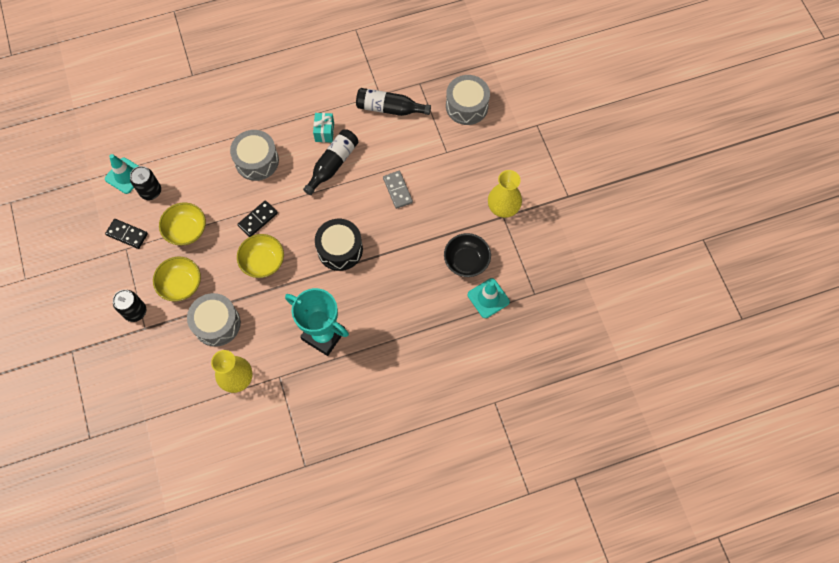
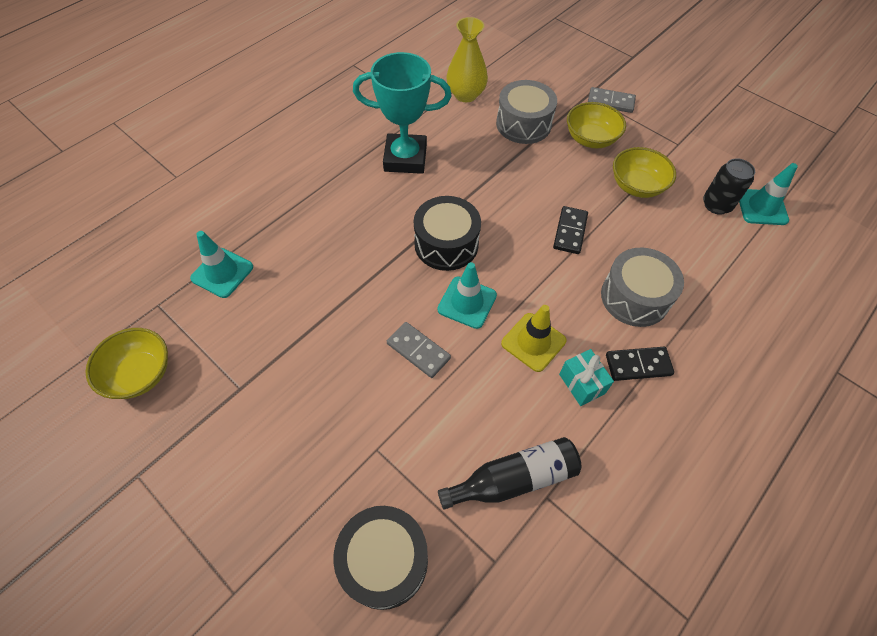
camera: 150 degrees right, 10 degrees down
(127, 234) = (692, 156): black domino -> black domino (638, 365)
(135, 311) = (610, 102): black can -> grey domino
(263, 262) = (525, 193): yellow bowl -> yellow bowl (140, 374)
(333, 164) = (533, 342): black bottle -> yellow traffic cone
(353, 205) = (467, 302): none -> turquoise traffic cone
(466, 261) = (271, 303): black bowl -> none
(467, 106) = (384, 560): grey drum -> black drum
(503, 207) = (244, 402): yellow vase -> none

